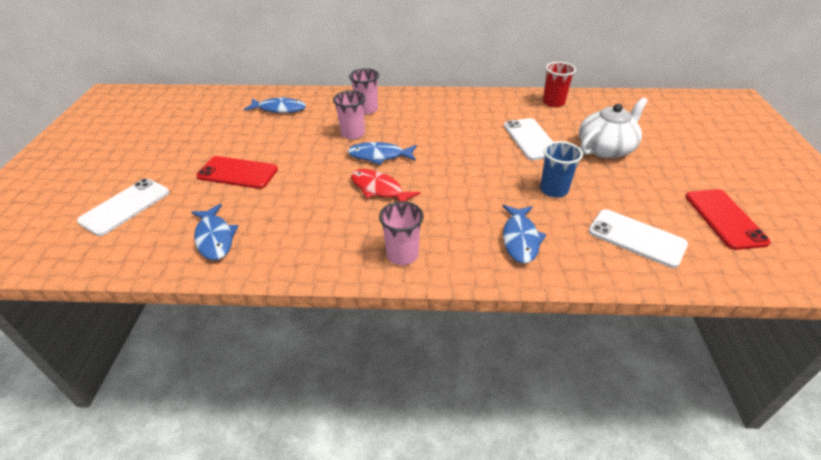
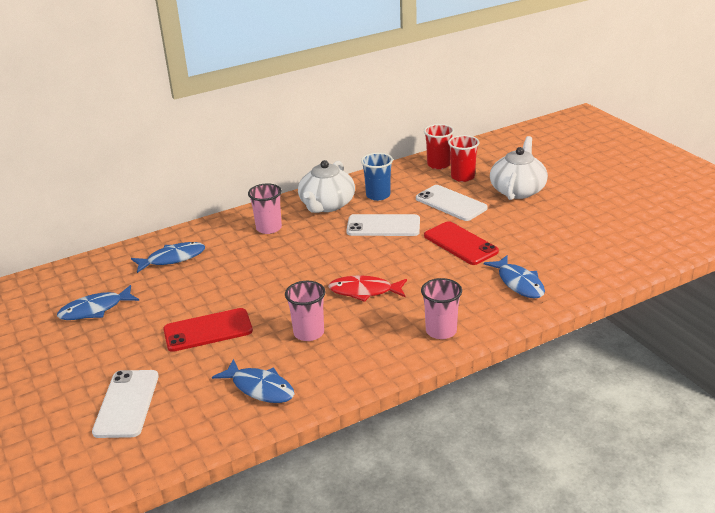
camera: 30 degrees left, 10 degrees down
(353, 134) = (282, 255): pink cup -> pink cup (309, 333)
(379, 156) = (332, 264): blue fish -> blue fish (95, 309)
(428, 106) = (327, 205): none -> white teapot
(553, 190) = (508, 237): blue cup -> blue cup (378, 195)
(564, 119) = (462, 177): none -> red cup
(636, 238) = (598, 249): white phone -> white phone (383, 226)
(724, 219) = (643, 213): red phone -> red phone (460, 243)

